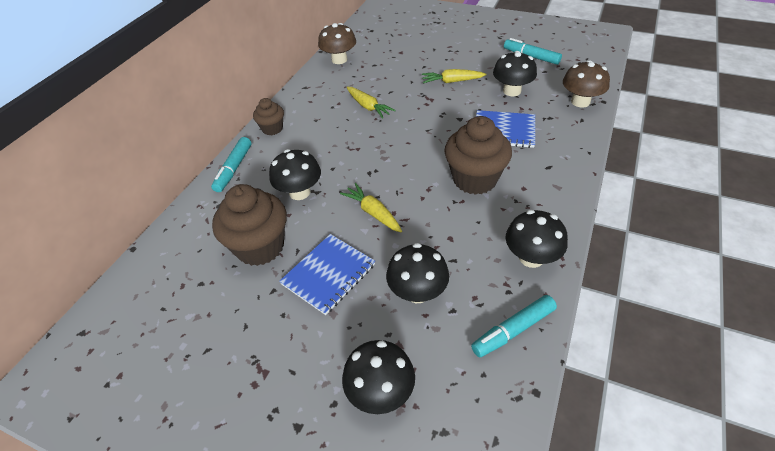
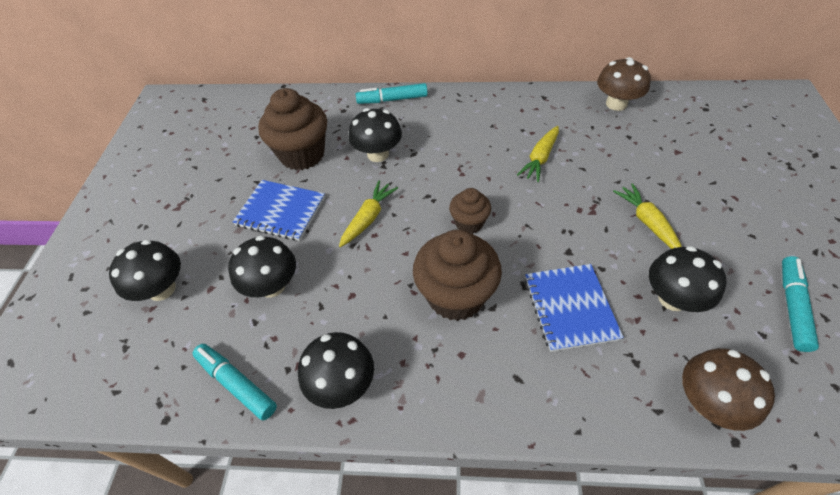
camera: 70 degrees right, 5 degrees up
(272, 129) = (461, 101): brown cupcake -> brown cupcake (469, 223)

